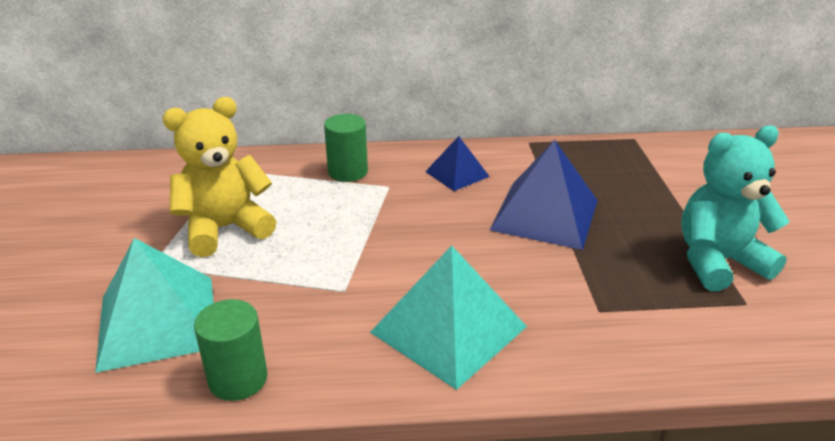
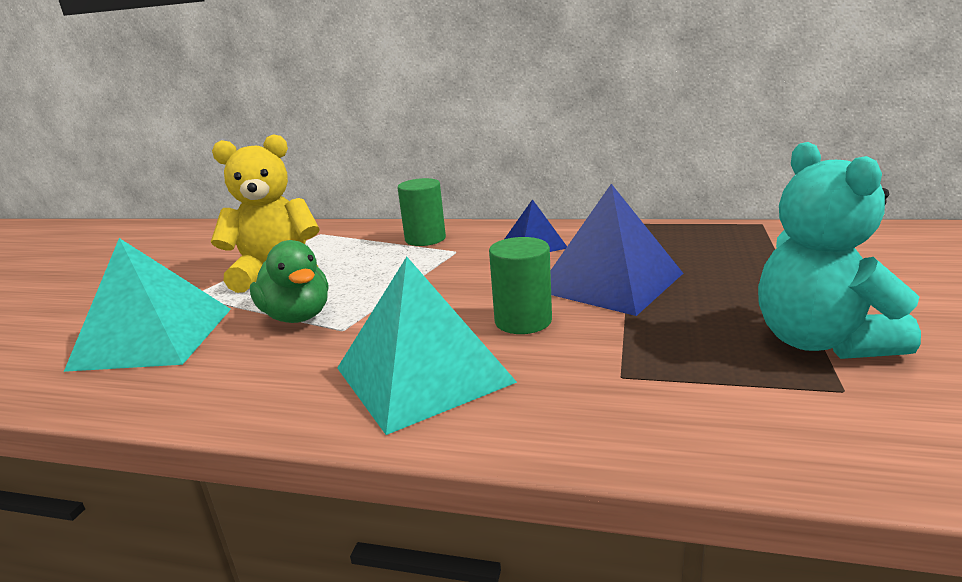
camera: 20 degrees right, 10 degrees down
(238, 379) = (175, 393): green cylinder -> green cylinder (523, 321)
(289, 280) = (297, 316): none -> green duck
(718, 262) = (820, 341): turquoise teddy bear -> turquoise teddy bear turned 105 degrees counterclockwise

